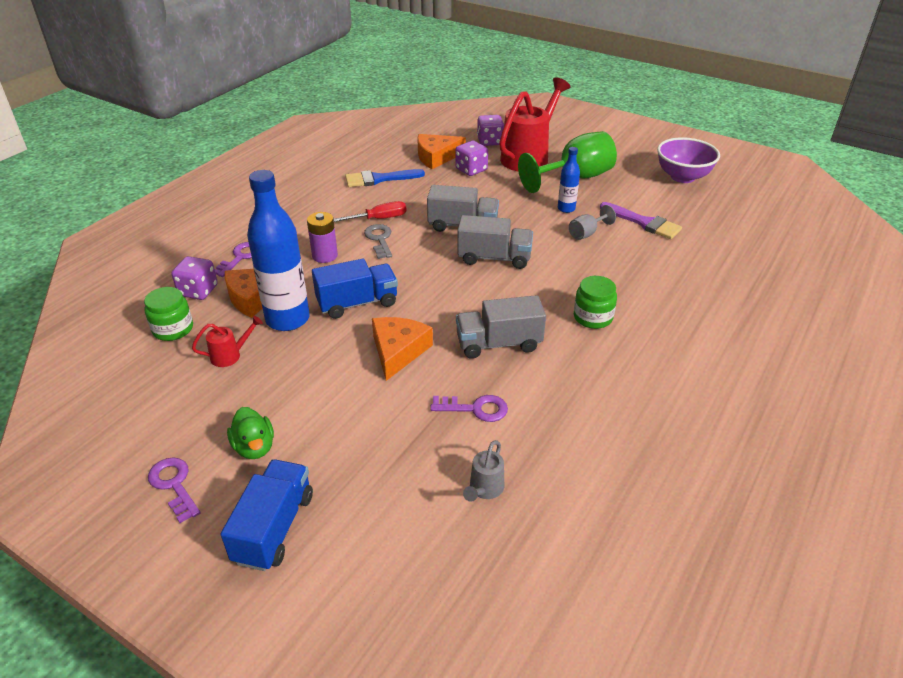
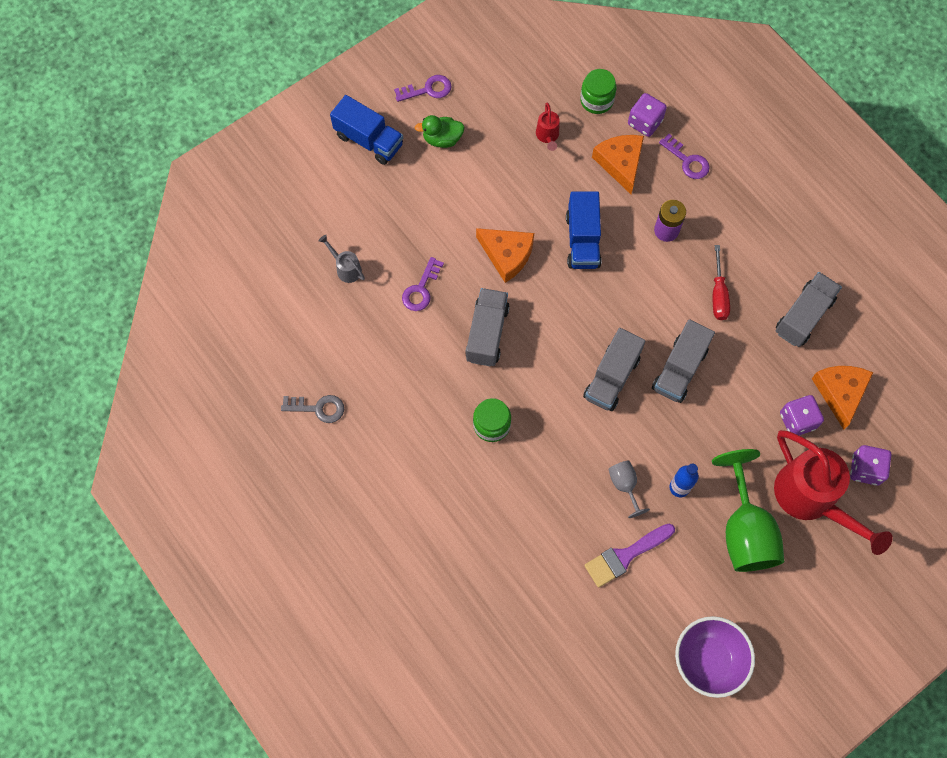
camera: 110 degrees right, 30 degrees up
(287, 319) = (579, 183): blue bottle -> none
(379, 179) = (803, 316): blue brush -> grey truck
(379, 240) = (678, 284): grey key -> grey key (318, 408)

